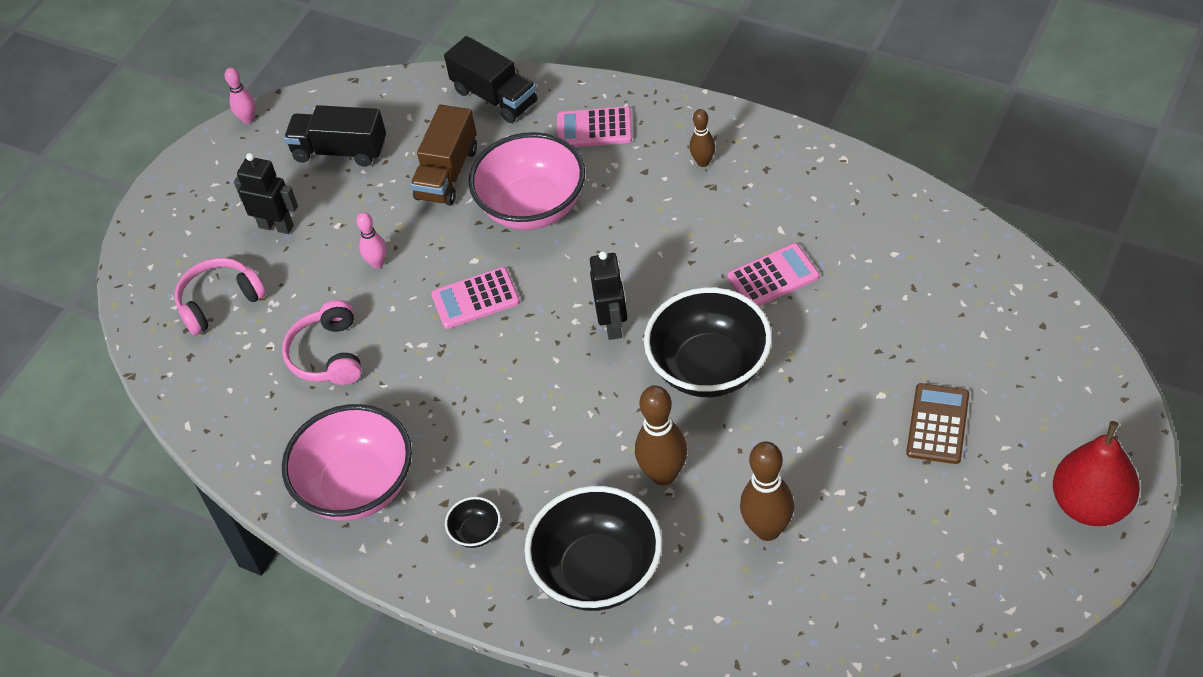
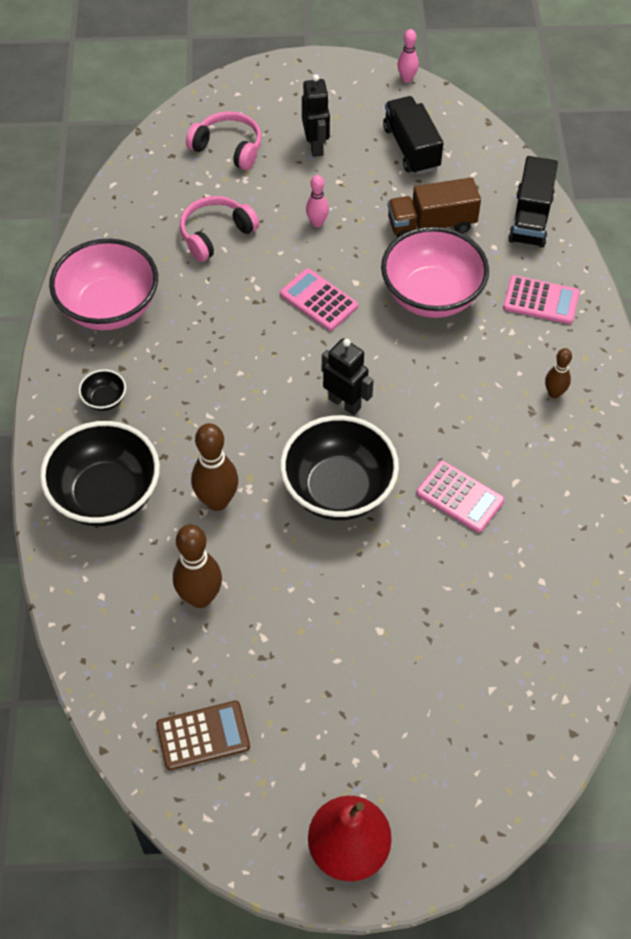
camera: 55 degrees right, 5 degrees up
(594, 128) = (541, 300): pink calculator -> pink calculator turned 135 degrees clockwise
(613, 325) = (345, 403): black robot -> black robot turned 105 degrees counterclockwise
(937, 424) = (371, 687): brown calculator -> brown calculator (203, 735)

